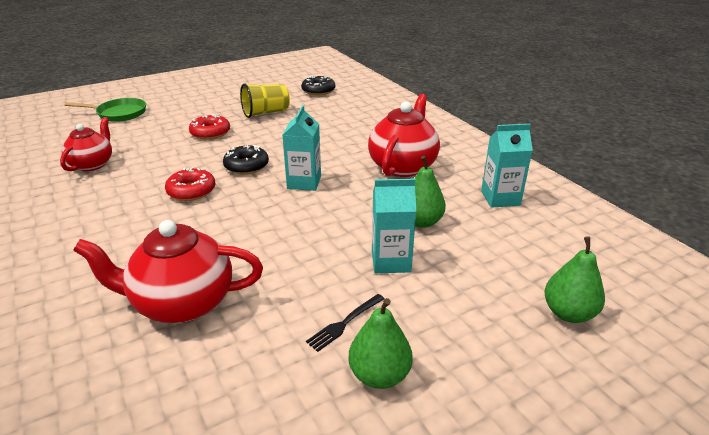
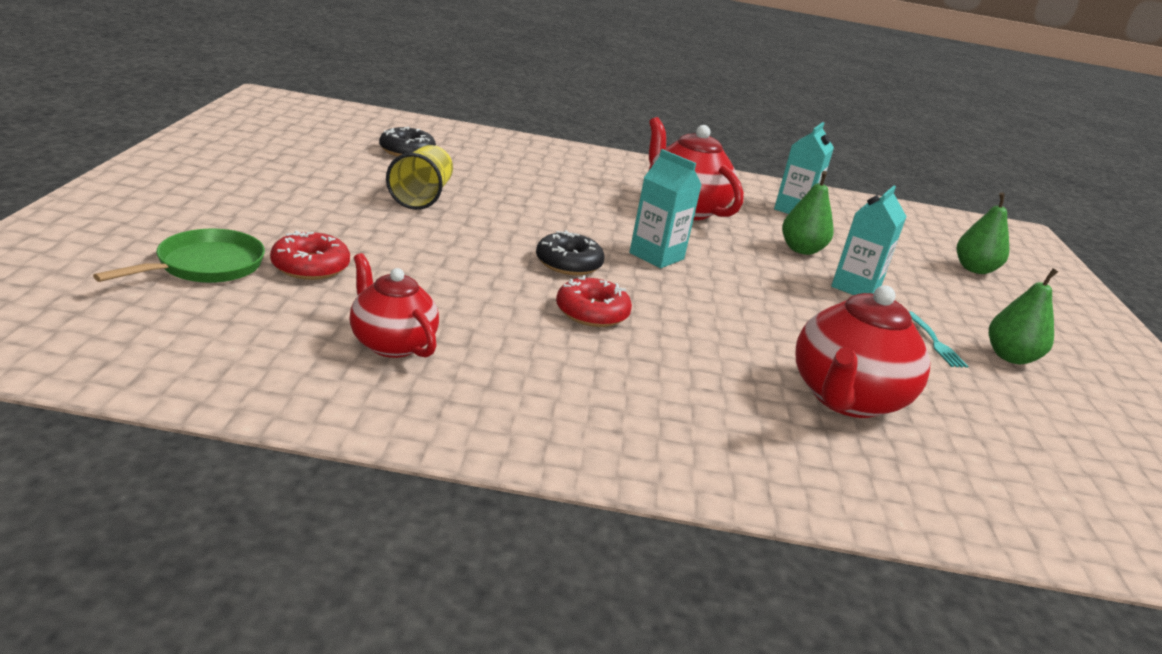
camera: 60 degrees left, 5 degrees down
(210, 133) = (425, 243): red donut -> red donut (310, 266)
(344, 323) = (935, 342): black fork -> turquoise fork

